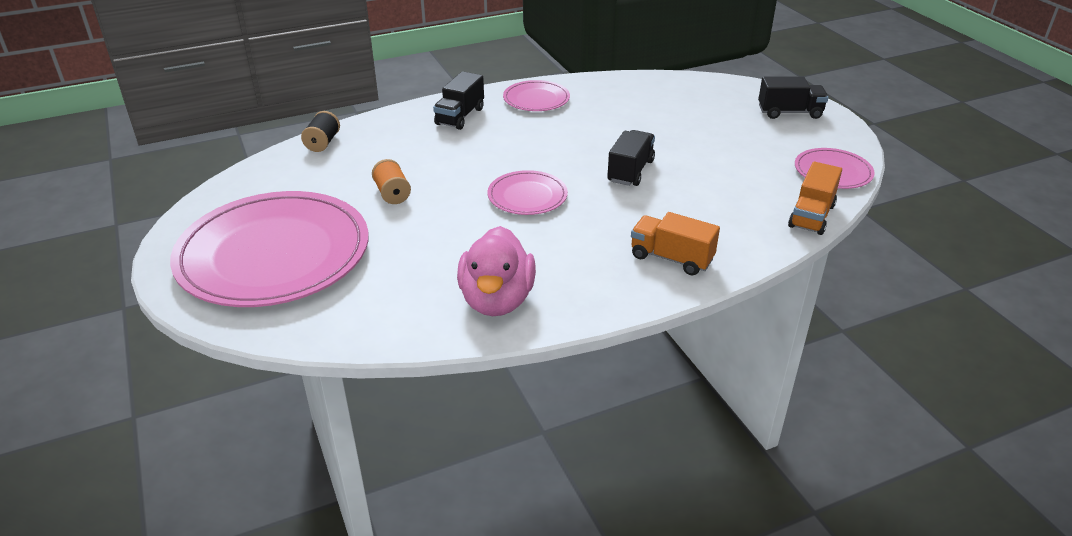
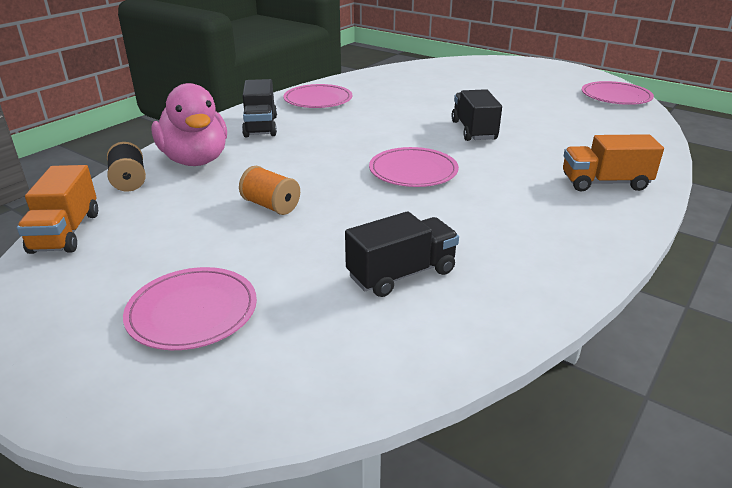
camera: 30 degrees left, 5 degrees down
(274, 254) = (192, 312): pink plate -> pink plate, size x0.46
(497, 300) = (514, 268): pink duck -> pink duck (195, 160)
(789, 112) = (529, 69): black truck -> black truck (401, 274)
(811, 216) = (649, 126): orange truck -> orange truck (66, 232)

